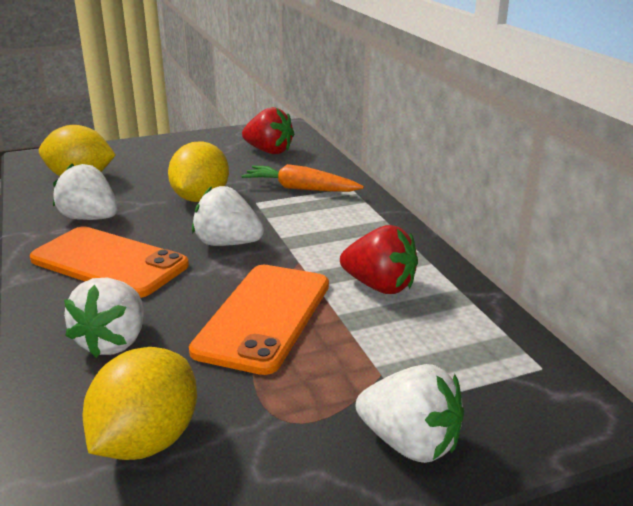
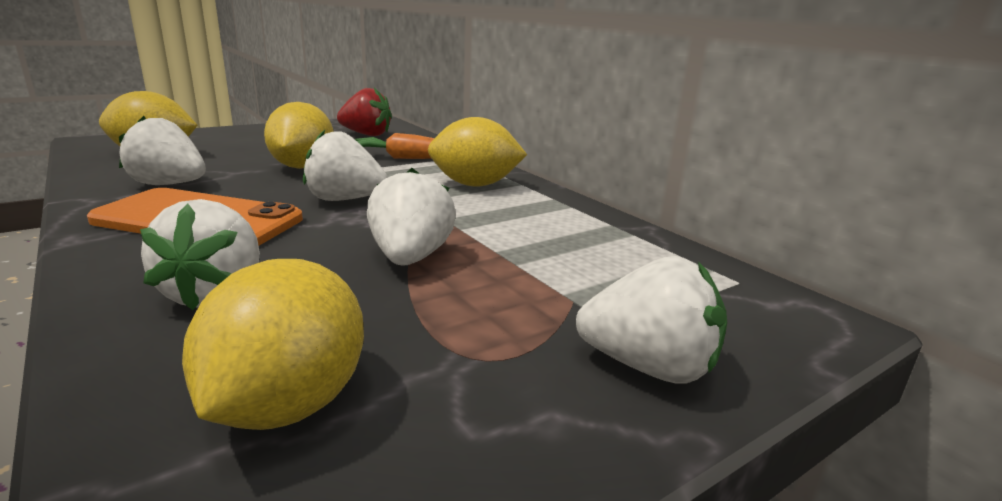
camera: 15 degrees left, 5 degrees down
(264, 317) = (410, 258): orange phone -> white strawberry
(350, 229) = (475, 185): none -> yellow lemon
(379, 286) = (529, 226): red strawberry -> none

